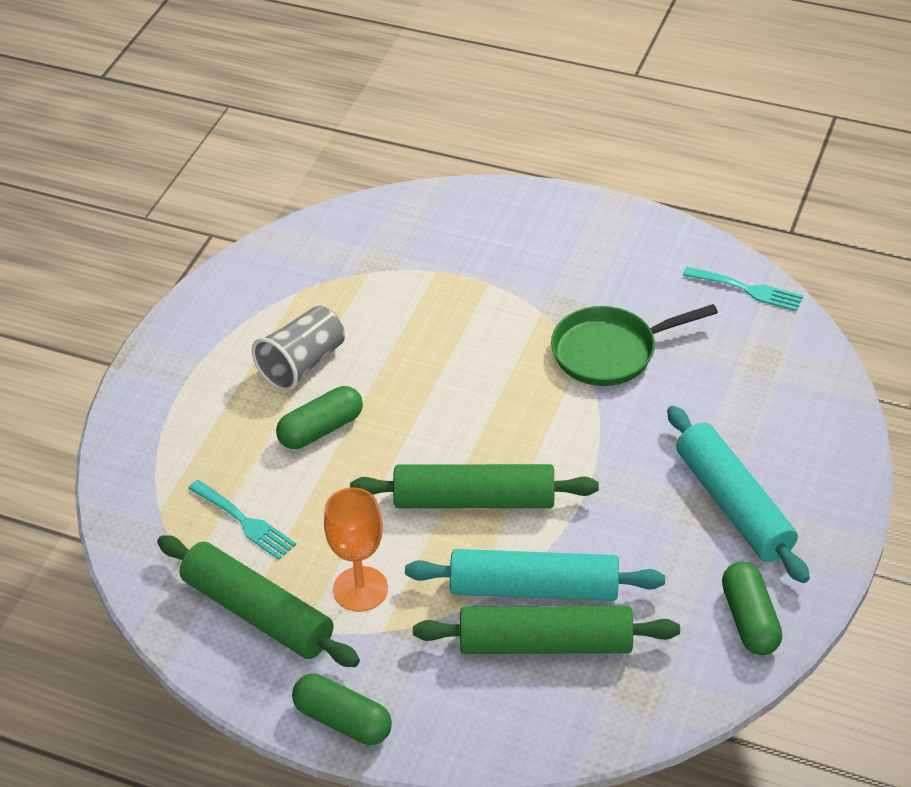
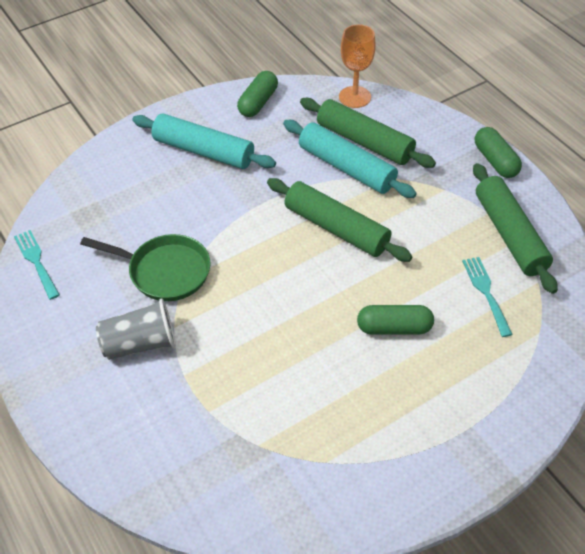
camera: 145 degrees left, 5 degrees up
(302, 364) = (370, 389): grey cup -> grey cup (140, 344)
(360, 589) = (441, 216): orange goblet -> orange goblet (355, 97)
(733, 504) = (204, 151): turquoise rolling pin -> turquoise rolling pin turned 75 degrees counterclockwise

